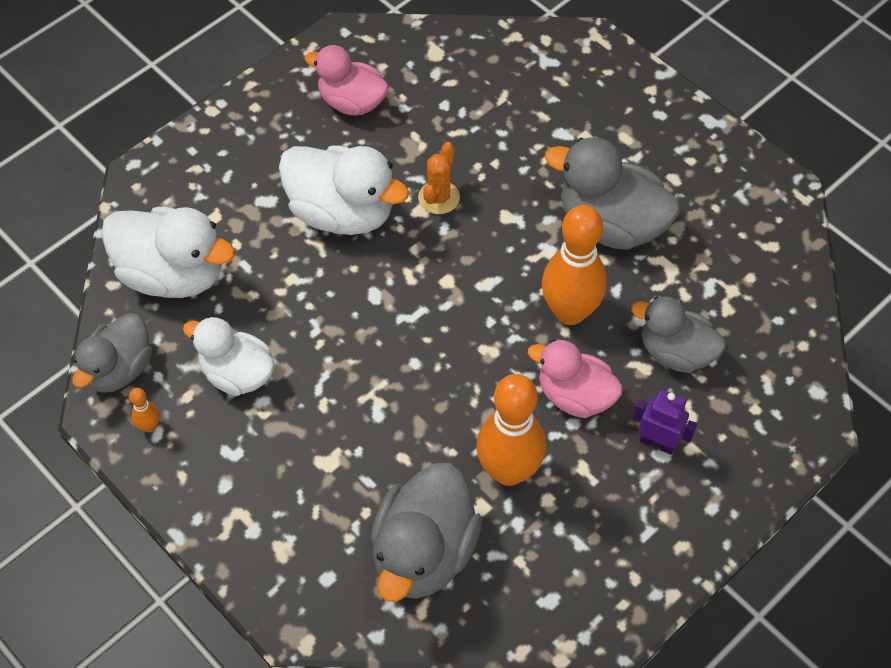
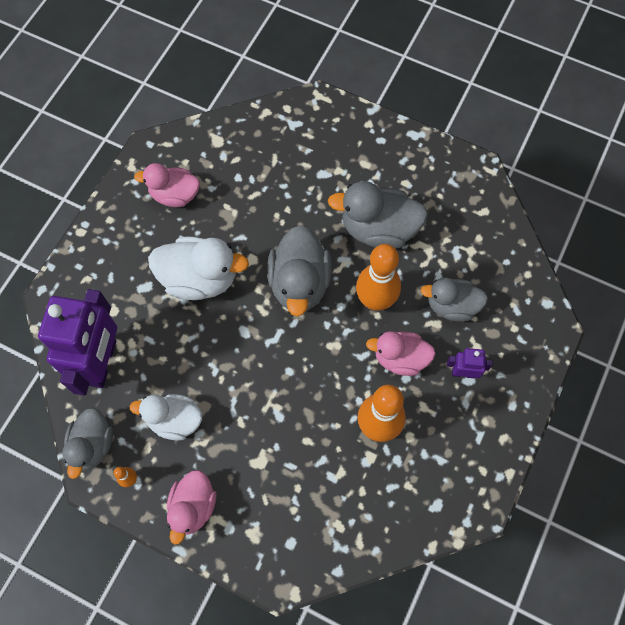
camera: 20 degrees left, 10 degrees up
(173, 274) = (102, 363): white duck -> purple robot
(217, 487) = (193, 507): none -> pink duck
(424, 552) = (345, 502): grey duck -> grey duck (299, 283)
(439, 197) = (260, 247): orange cactus -> none

